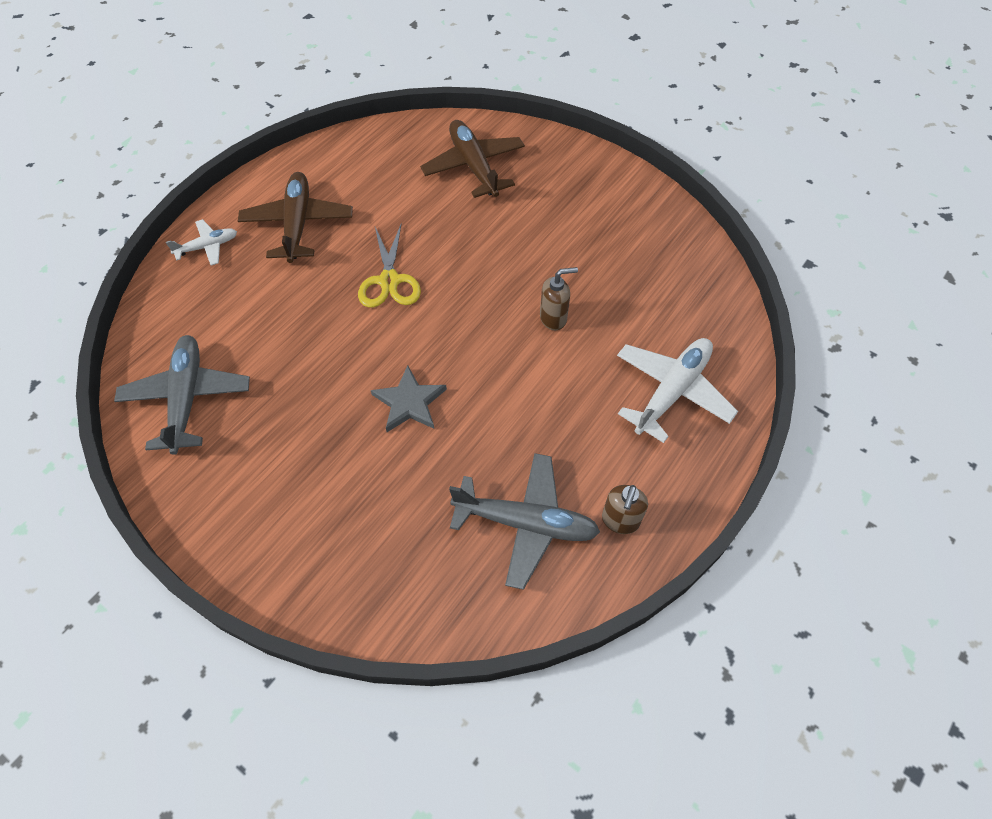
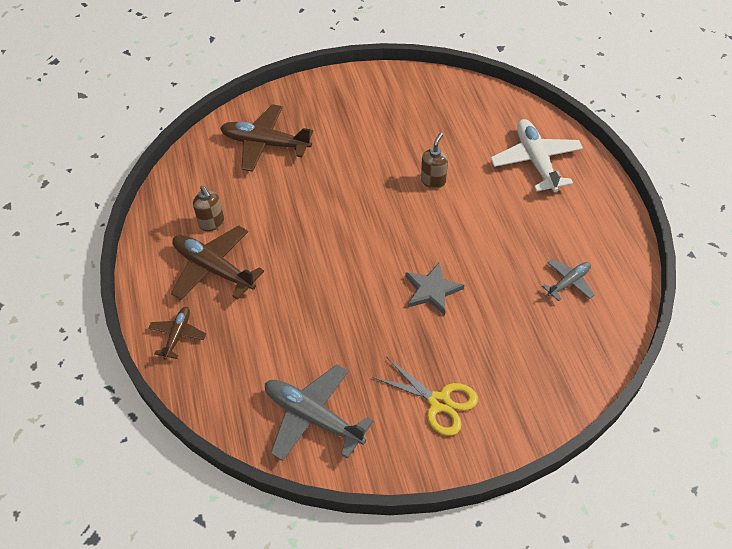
camera: 50 degrees left, 5 degrees down
(207, 247) = (178, 335): white plane -> brown plane
(389, 281) = (320, 245): yellow scissors -> yellow scissors (439, 402)
(526, 523) = (569, 282): grey plane -> grey plane, size x0.55
(620, 521) = (601, 238): brown soap dispenser -> brown soap dispenser (212, 223)

